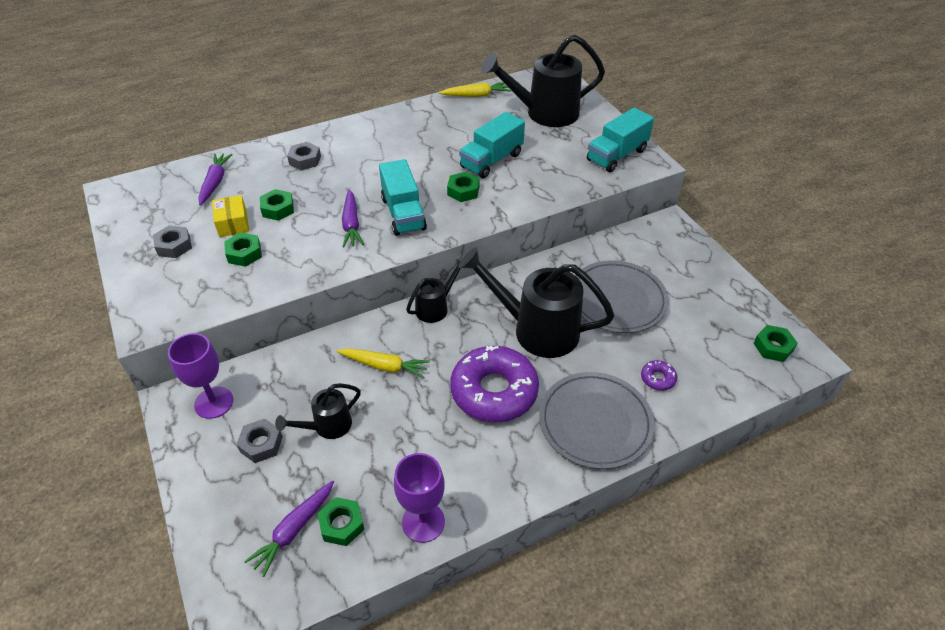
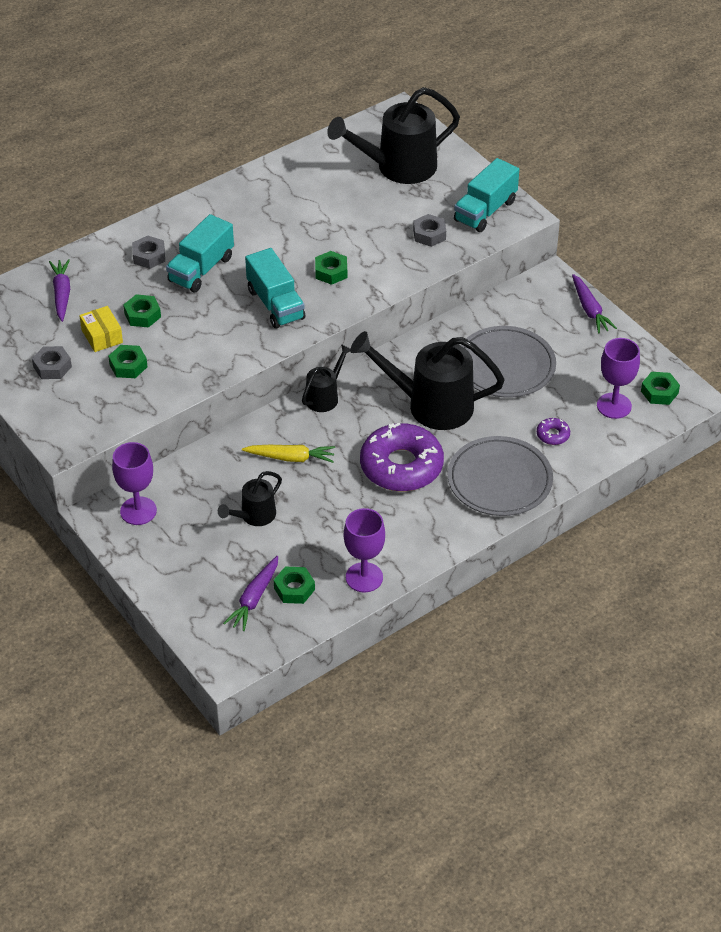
camera: 10 degrees left, 0 degrees up
(261, 444) = (198, 539): grey nut -> grey nut (429, 234)
(351, 224) = (226, 322): purple carrot -> purple carrot (590, 310)
(476, 95) = (315, 152): yellow carrot -> none
(491, 160) = (352, 233): turquoise truck -> turquoise truck (201, 269)
(724, 355) = (614, 406): none -> purple goblet

